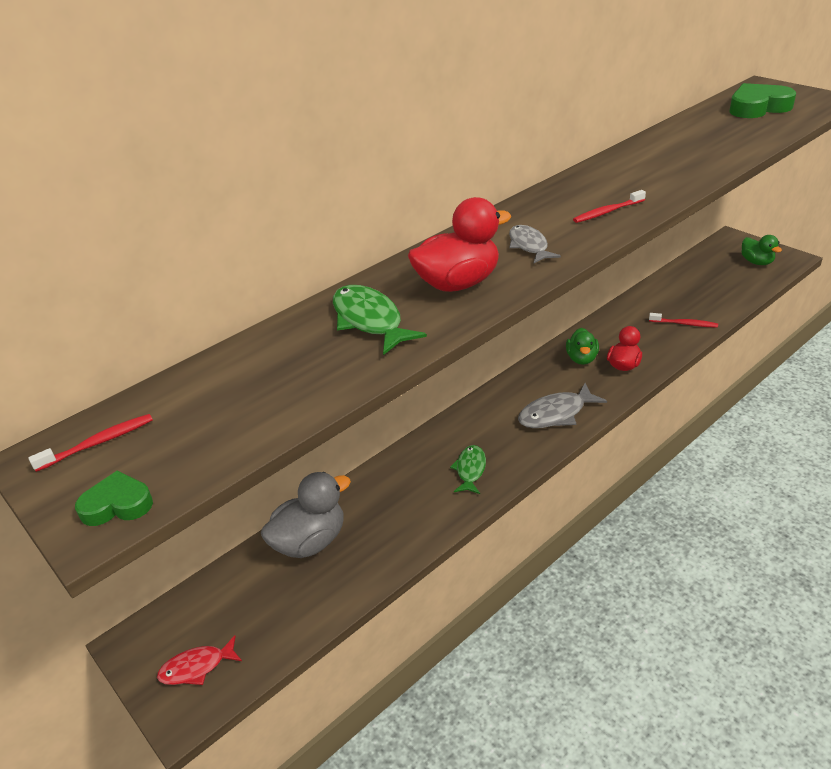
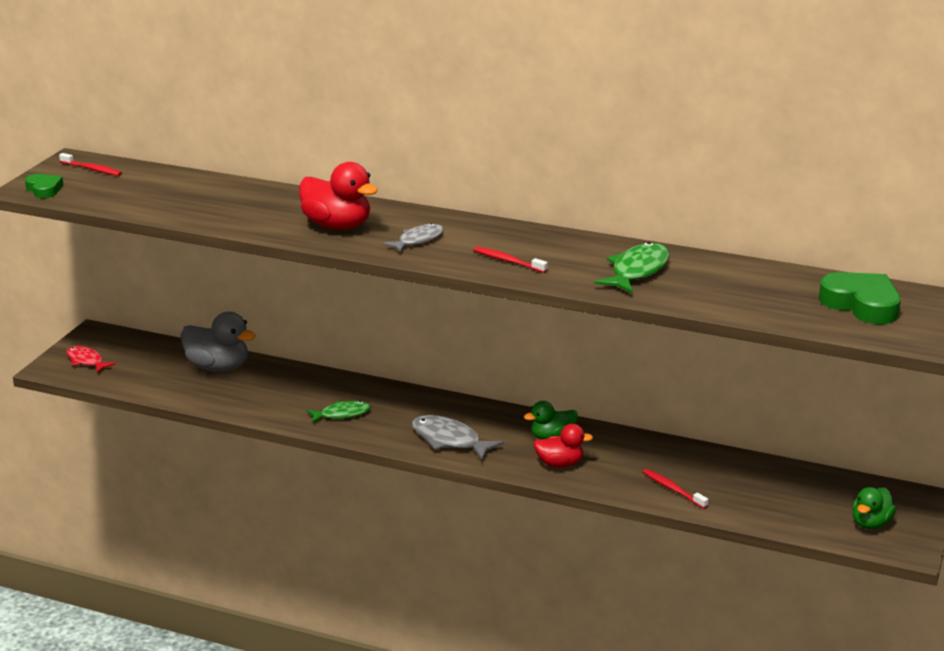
camera: 60 degrees right, 10 degrees down
(369, 321) = (265, 208): green fish -> green fish (637, 271)
(684, 324) = (673, 489): red toothbrush -> red toothbrush turned 150 degrees clockwise

